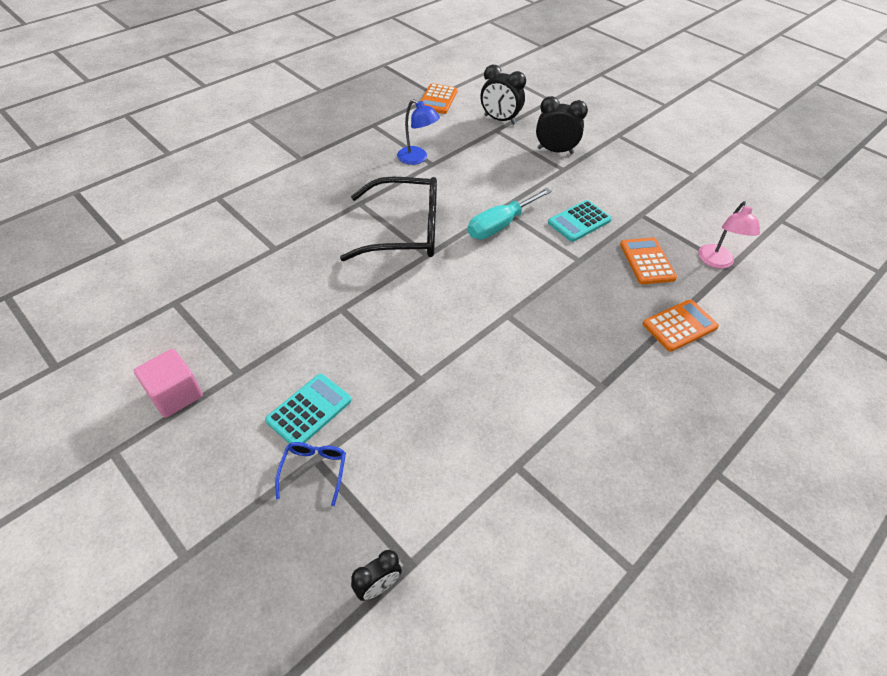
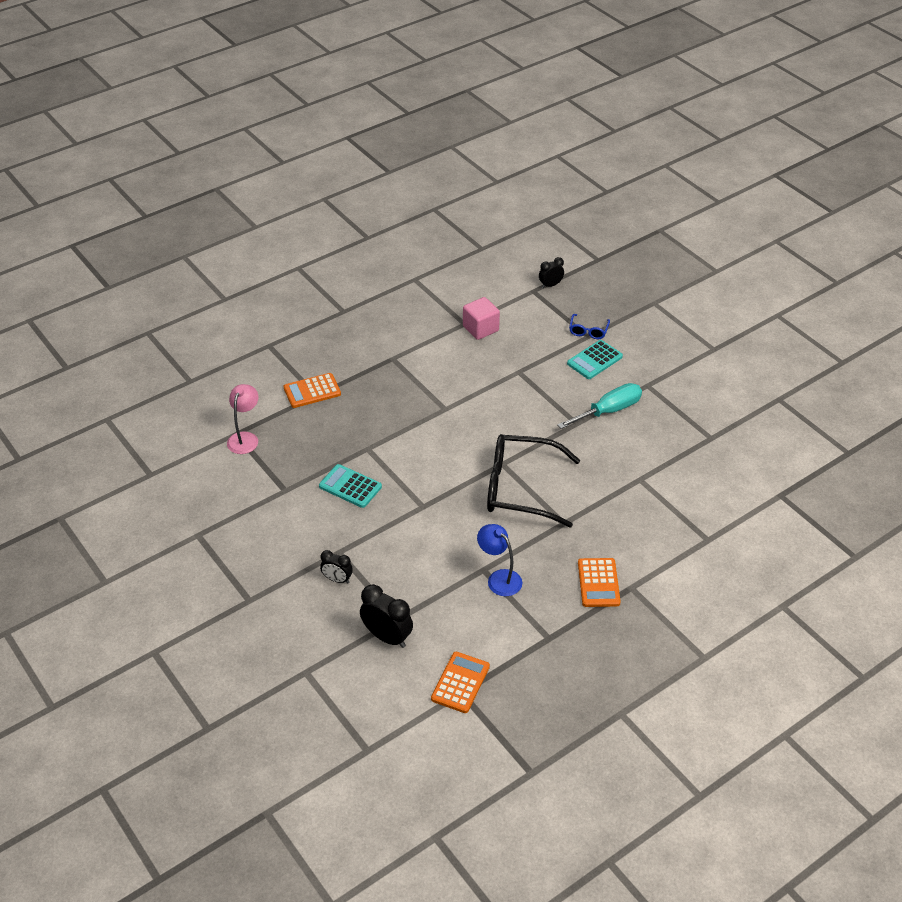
camera: 170 degrees left, 5 degrees down
(175, 395) = (686, 376): pink cube -> pink cube (480, 328)
(500, 225) = (428, 488): turquoise screwdriver -> turquoise screwdriver (609, 411)
(555, 151) = (337, 579): black clock -> black clock, size x0.60
(579, 221) = (350, 486): turquoise calculator -> turquoise calculator turned 120 degrees counterclockwise
(647, 261) = (307, 443): orange calculator -> orange calculator (598, 583)

